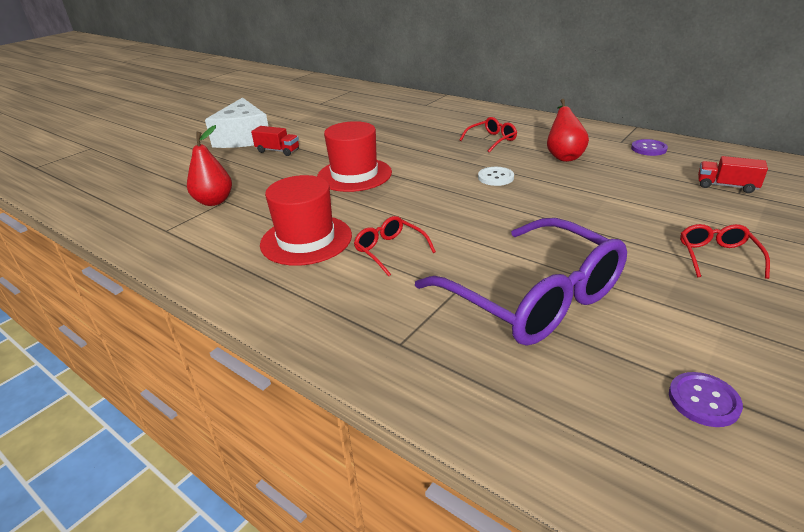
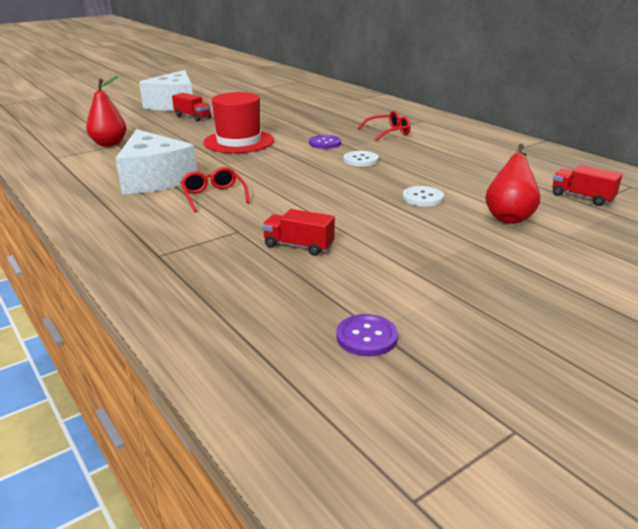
camera: 15 degrees right, 5 degrees down
(306, 240) = (154, 179): red hat -> white cheese
(533, 298) = (298, 246): purple glasses -> red truck
(563, 156) = (443, 153): red pear -> red pear (509, 216)
(594, 213) = (422, 198): none -> white button
(648, 149) = (536, 158): purple button -> purple button (325, 143)
(717, 256) = (504, 246): red glasses -> none

